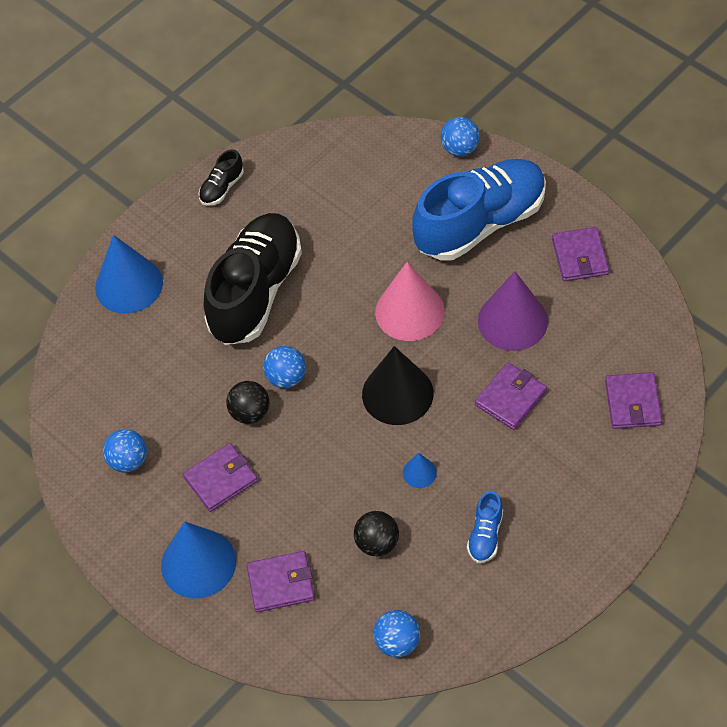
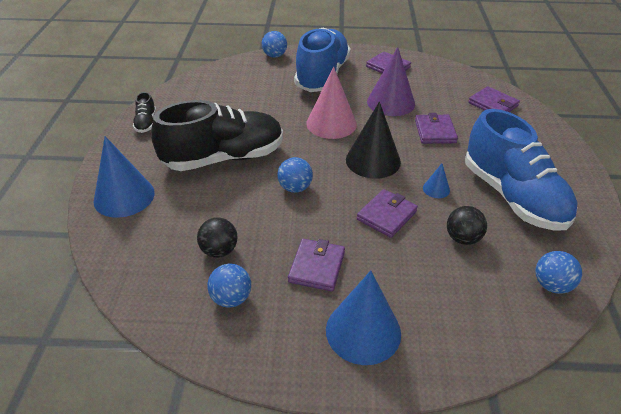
camera: 45 degrees left, 15 degrees down
(250, 413) = (292, 218): black ball -> black ball (219, 250)
(255, 291) = (224, 158): black shoe -> black shoe turned 90 degrees clockwise
(281, 583) = (436, 303): purple wallet -> purple wallet (386, 215)
(485, 535) = (513, 196): blue shoe -> blue shoe, size x2.45

